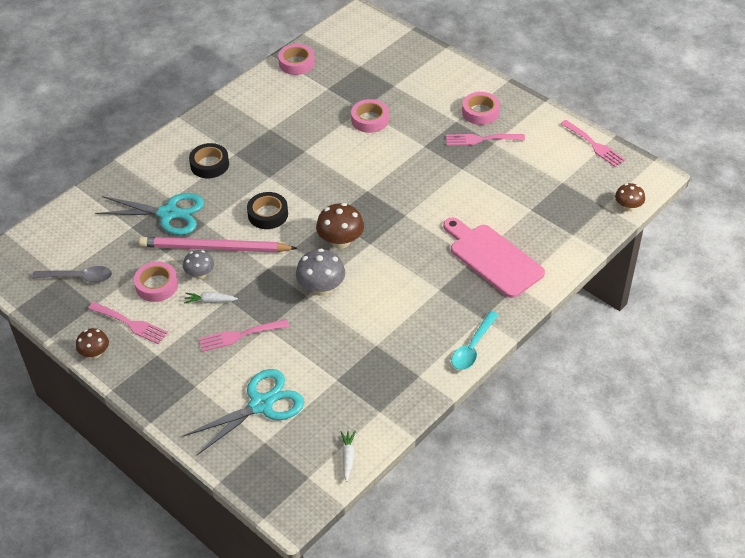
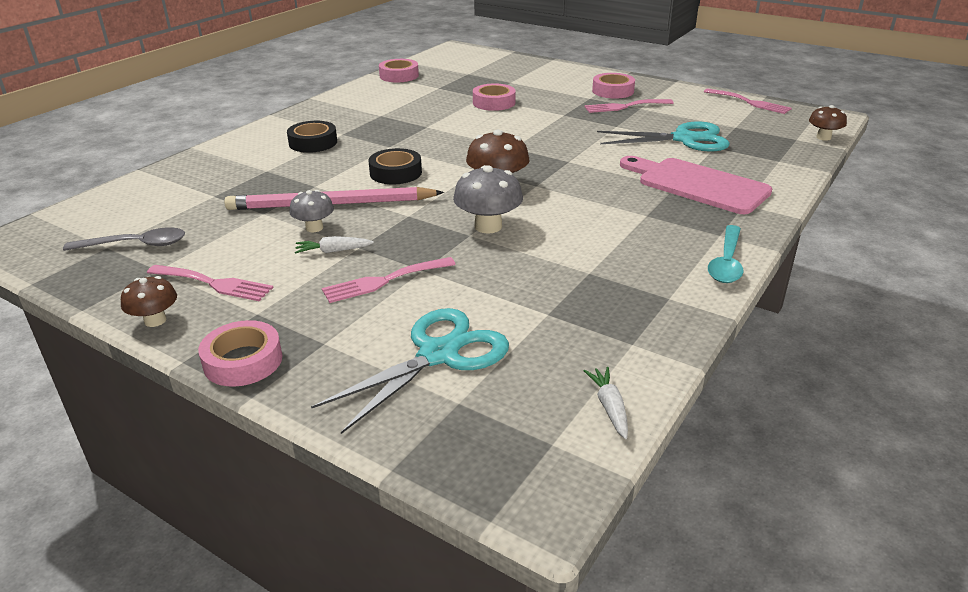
camera: 10 degrees left, 15 degrees down
(157, 285) = (252, 243): pink tape -> pink tape (243, 361)
(168, 213) = (264, 181): turquoise scissors -> turquoise scissors (684, 139)

